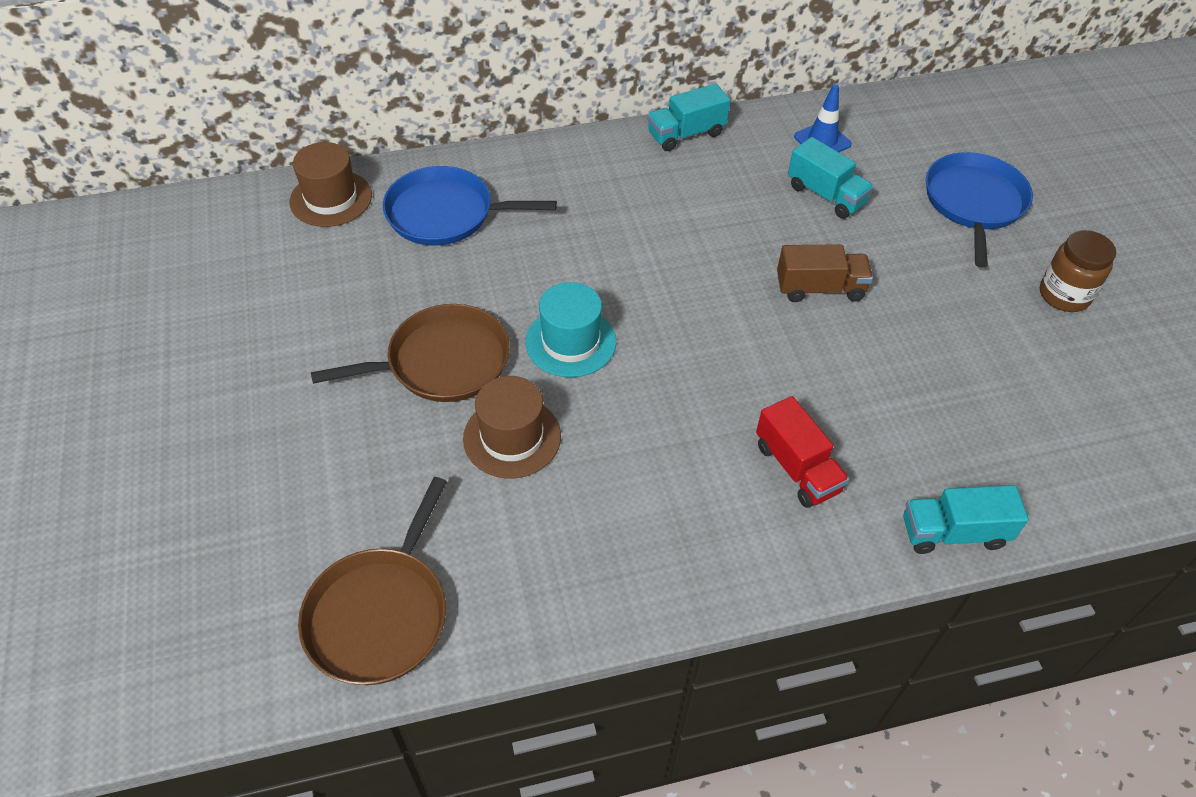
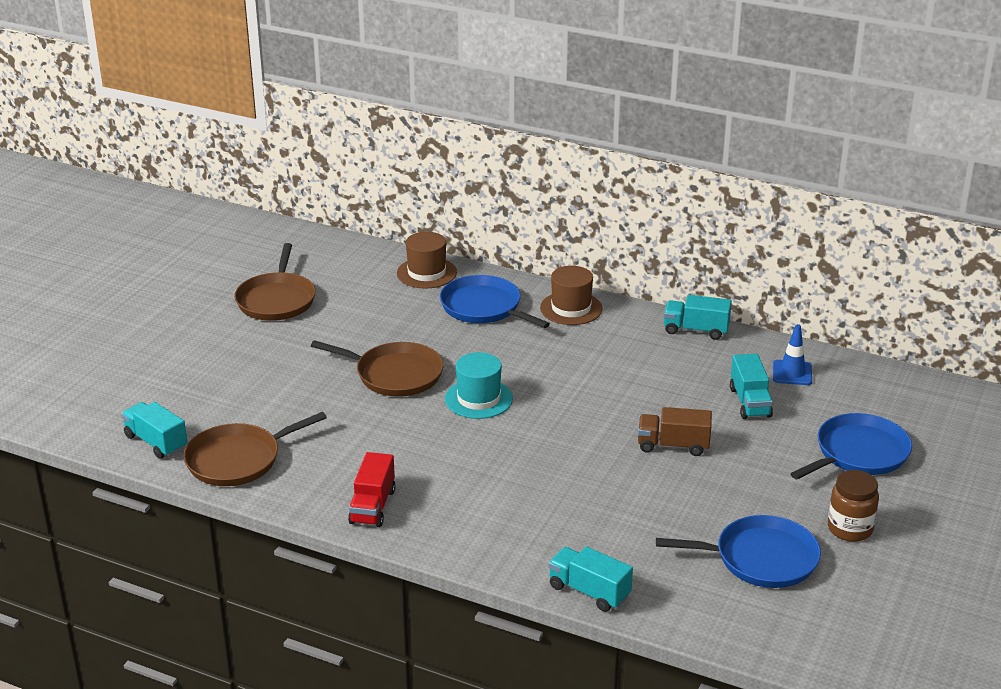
camera: 40 degrees right, 20 degrees down
(179, 331) = (277, 300): none -> brown pan
(237, 660) = (156, 442): none -> turquoise truck
(512, 437) = (390, 424): brown hat -> brown hat (571, 308)
(797, 468) = (534, 517): red truck -> red truck (372, 506)
(819, 288) = (673, 445): brown truck -> brown truck turned 150 degrees clockwise
(1040, 380) = (760, 558): none -> blue pan

